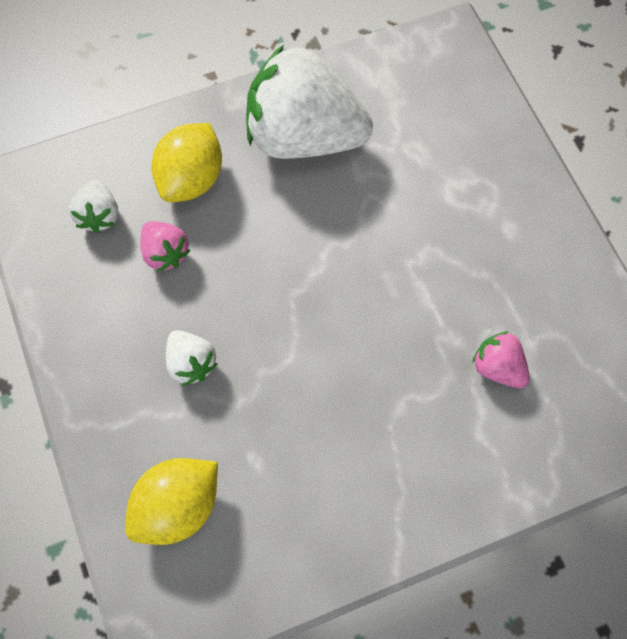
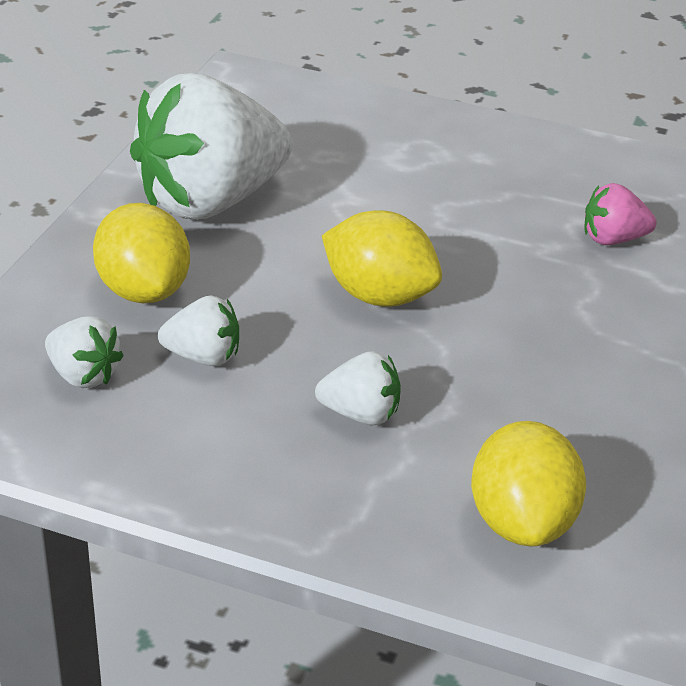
camera: 50 degrees left, 30 degrees down
(165, 253) = (203, 357): pink strawberry -> white strawberry
(303, 289) = (379, 296): none -> yellow lemon

